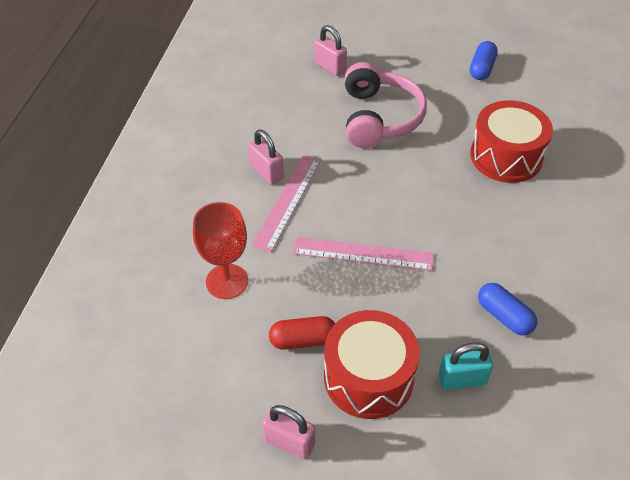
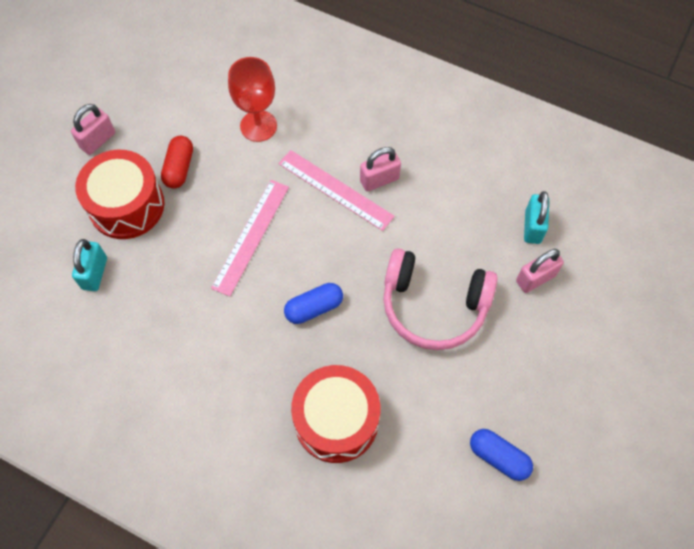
camera: 105 degrees right, 15 degrees up
(283, 73) = (532, 227): none -> turquoise padlock
(504, 316) = (139, 331): blue capsule -> blue capsule (314, 308)

